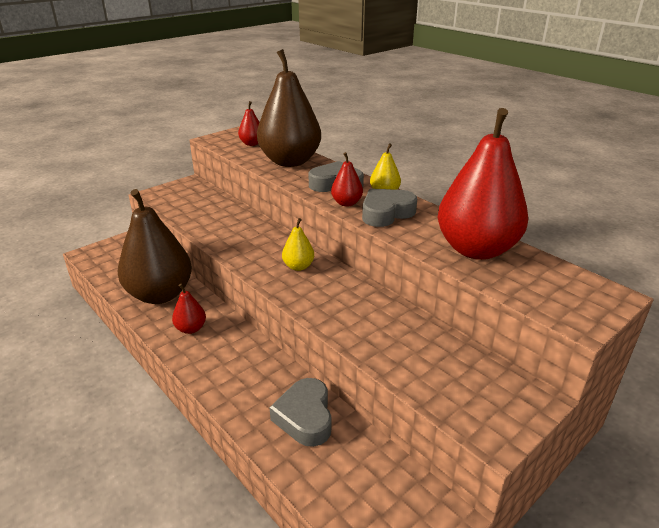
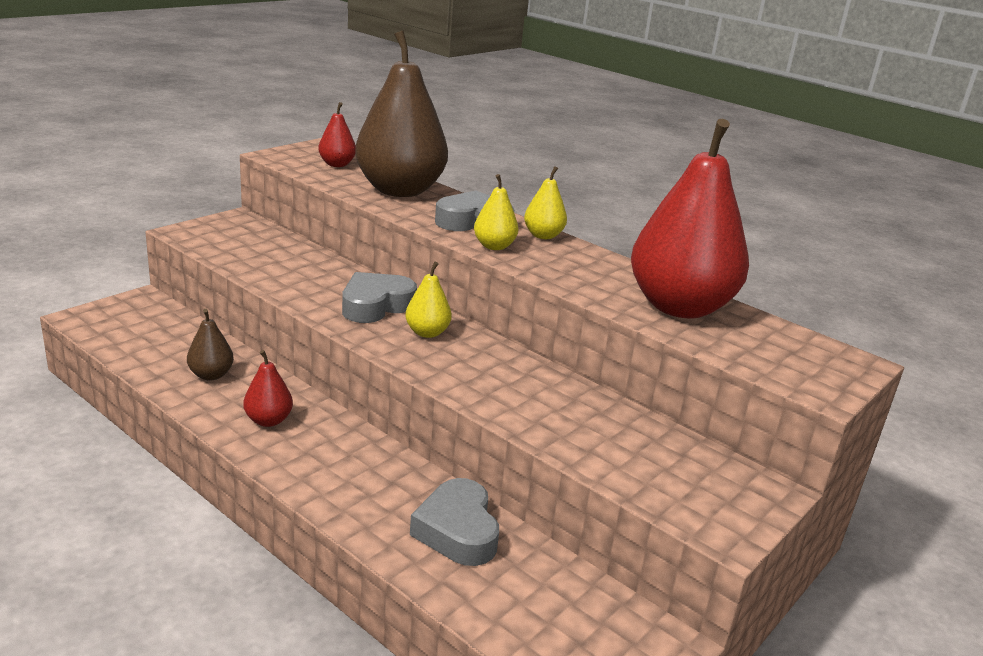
camera: 10 degrees left, 5 degrees down
(160, 294) = (211, 375): brown pear -> brown pear, size x0.43
(346, 203) = (494, 246): red pear -> yellow pear
(386, 213) = (551, 260): grey heart -> grey heart (376, 305)

